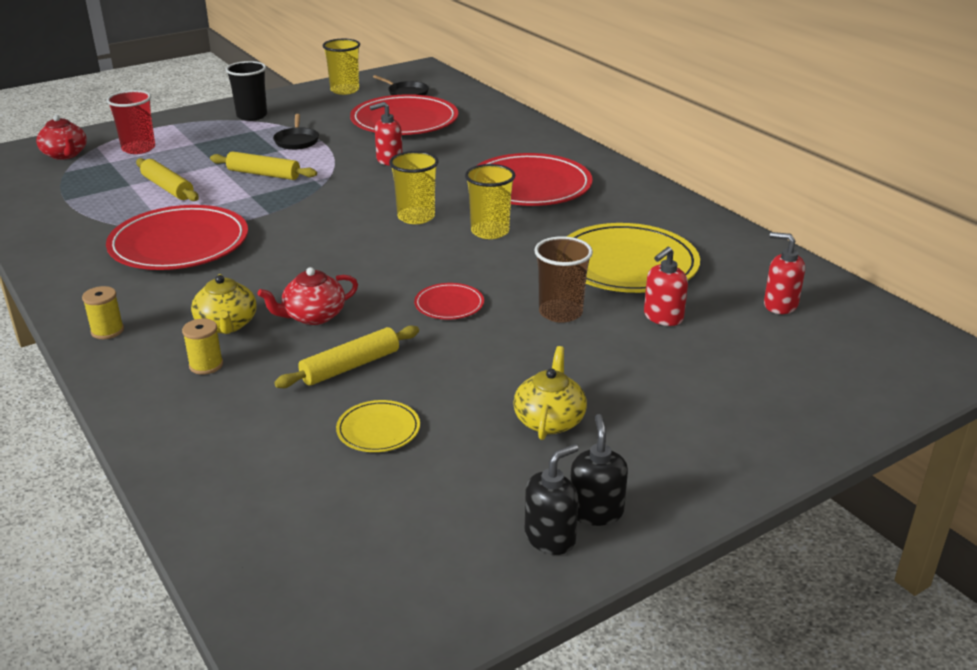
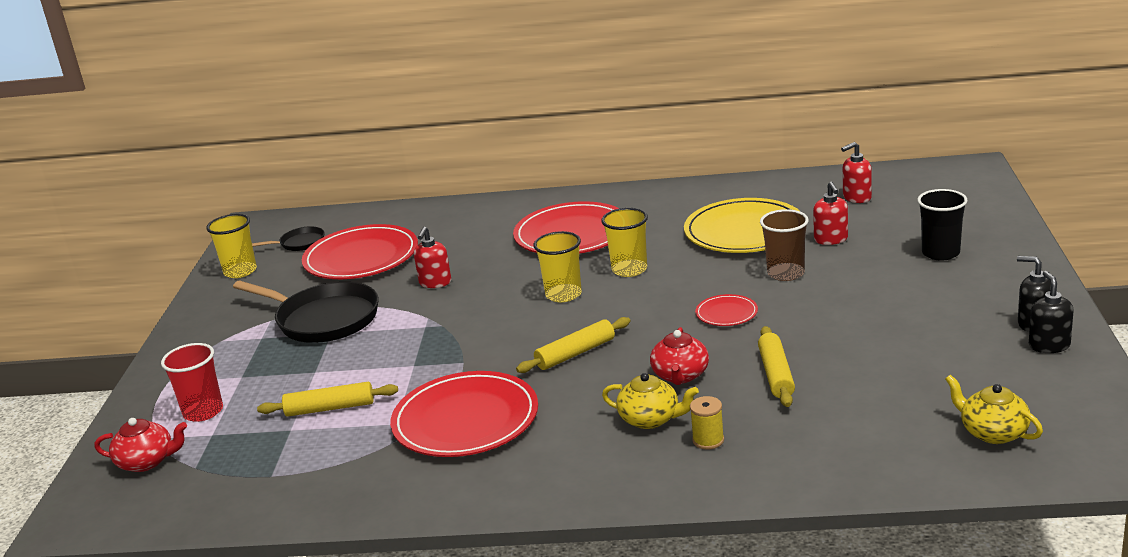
camera: 50 degrees left, 5 degrees down
(107, 331) = (594, 484): yellow spool -> none
(252, 116) = (222, 332): black cup -> black cup (940, 253)
(264, 174) = (374, 350): yellow rolling pin -> yellow rolling pin (575, 353)
(297, 141) = (323, 319): black pan -> black pan, size x2.04
(378, 429) = (874, 380): yellow plate -> none
(549, 420) = (920, 313): yellow teapot -> yellow teapot (992, 432)

